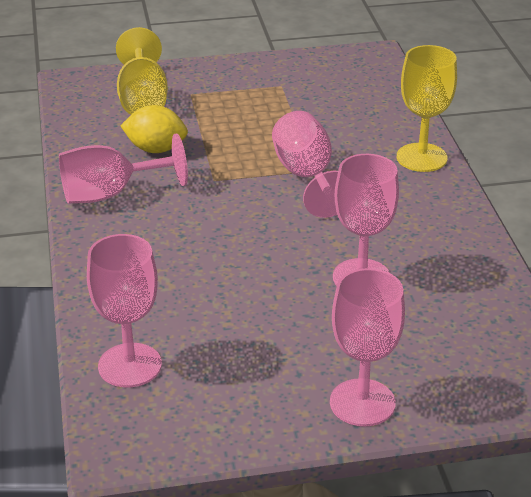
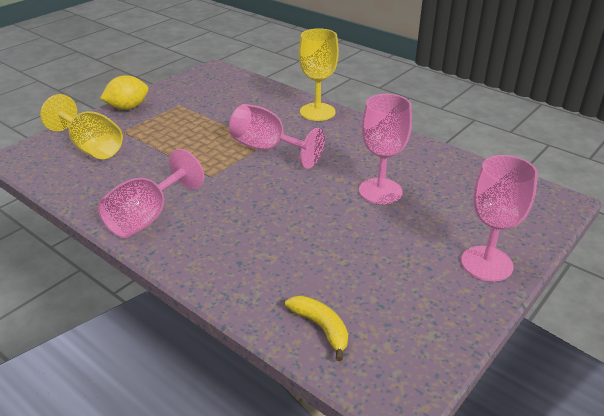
camera: 40 degrees left, 0 degrees up
(130, 365) = (321, 328): pink goblet -> yellow banana
(156, 149) = (143, 174): yellow lemon -> yellow lemon (128, 108)

